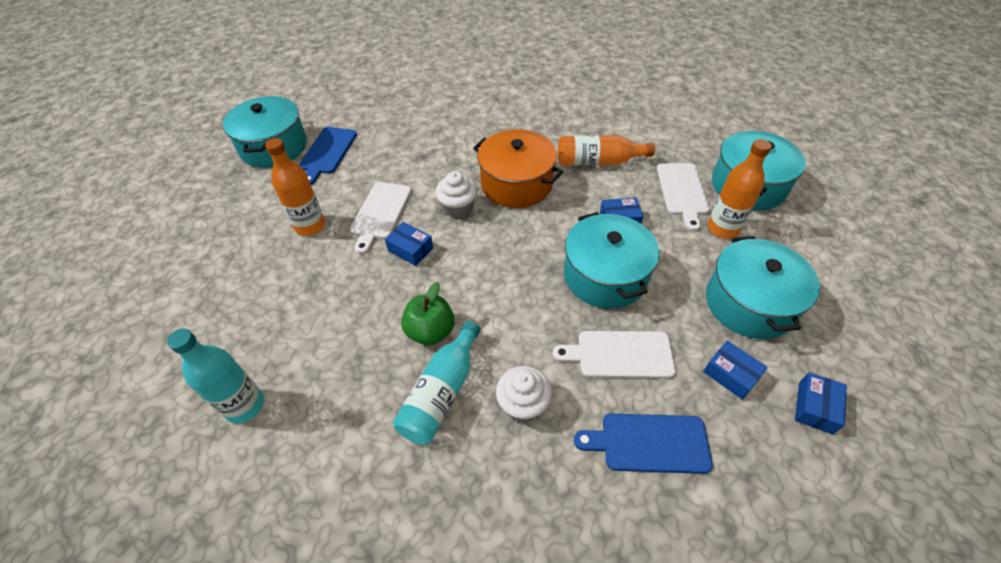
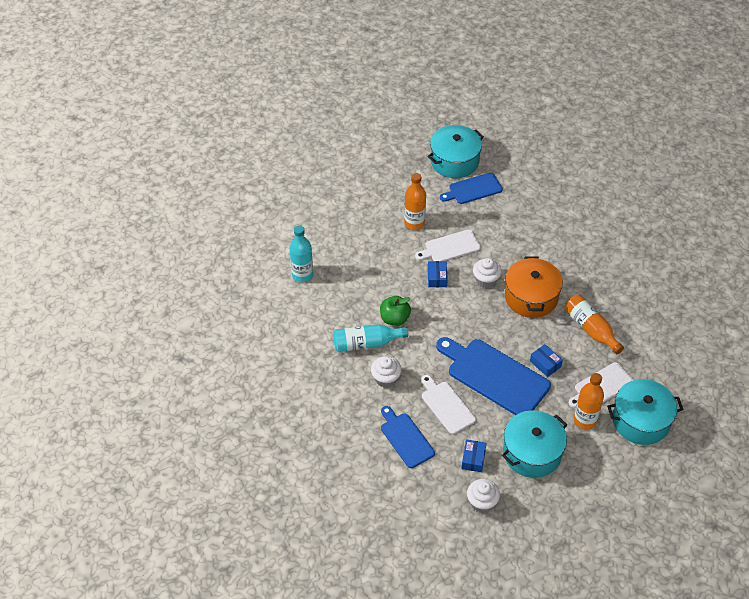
camera: 55 degrees right, 0 degrees up
(605, 276) = (494, 376): turquoise pot -> blue cutting board
(815, 407) = (482, 502): blue box -> white cupcake

